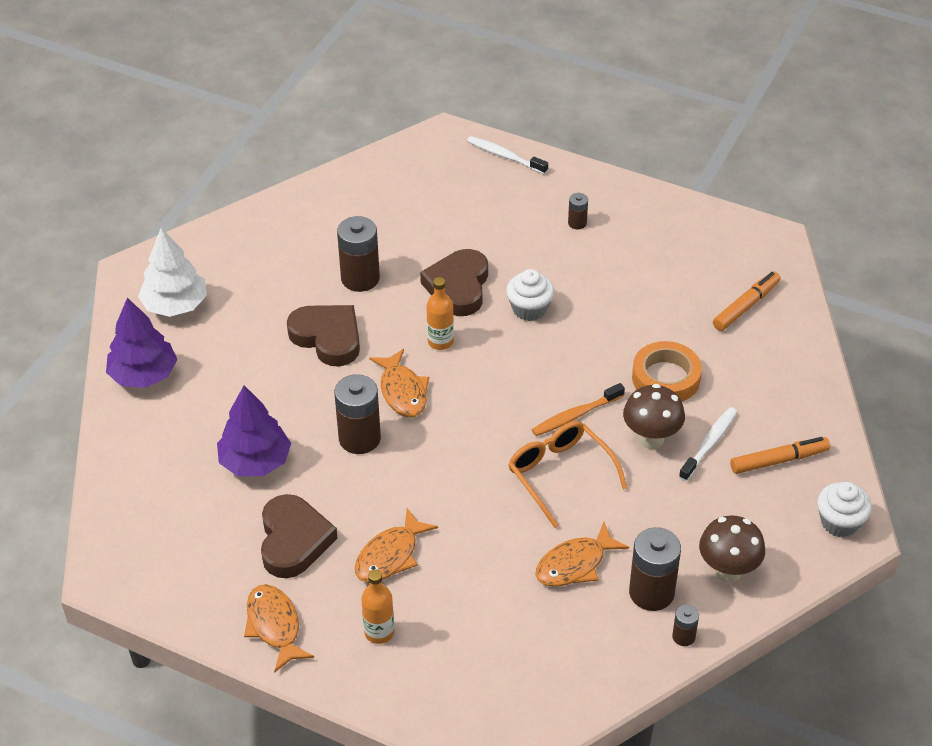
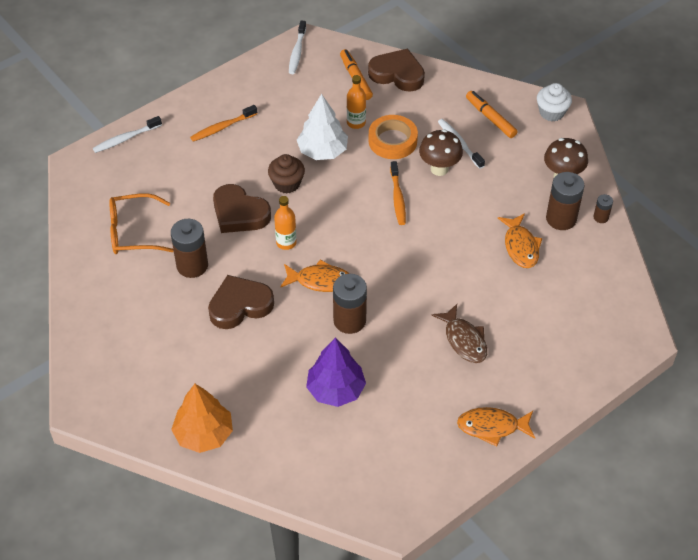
camera: 65 degrees left, 5 degrees up
(143, 375) = (204, 434): purple tree -> orange tree
(175, 305) = (141, 390): white tree -> white tree (322, 151)
(293, 540) = (422, 391): brown heart -> brown heart (397, 74)
(379, 632) = (525, 369): orange bottle -> orange bottle (356, 123)
(390, 555) = (464, 340): orange fish -> brown fish
(529, 309) = (287, 184): white cupcake -> brown cupcake
(560, 474) = (443, 225): orange glasses -> orange glasses (133, 232)
(577, 223) = (222, 127): brown battery -> orange toothbrush
(748, 238) = (297, 52): none -> white toothbrush
(779, 460) = (490, 118): orange marker -> orange marker turned 45 degrees counterclockwise

